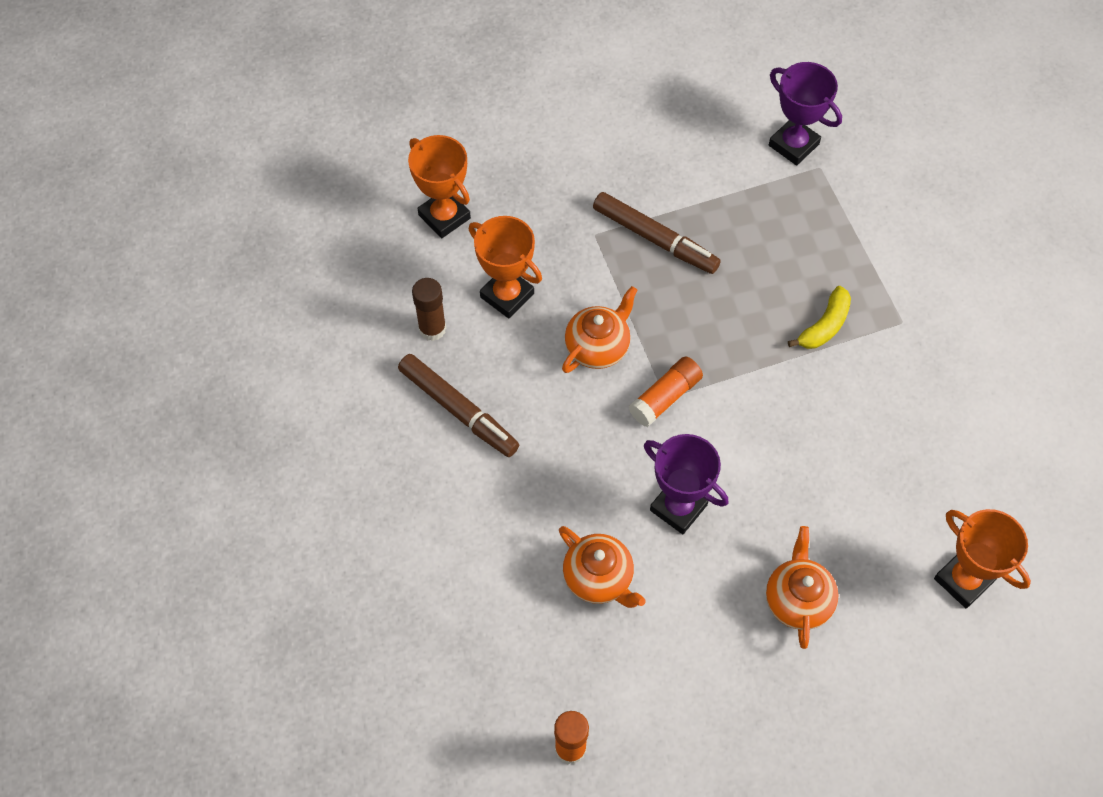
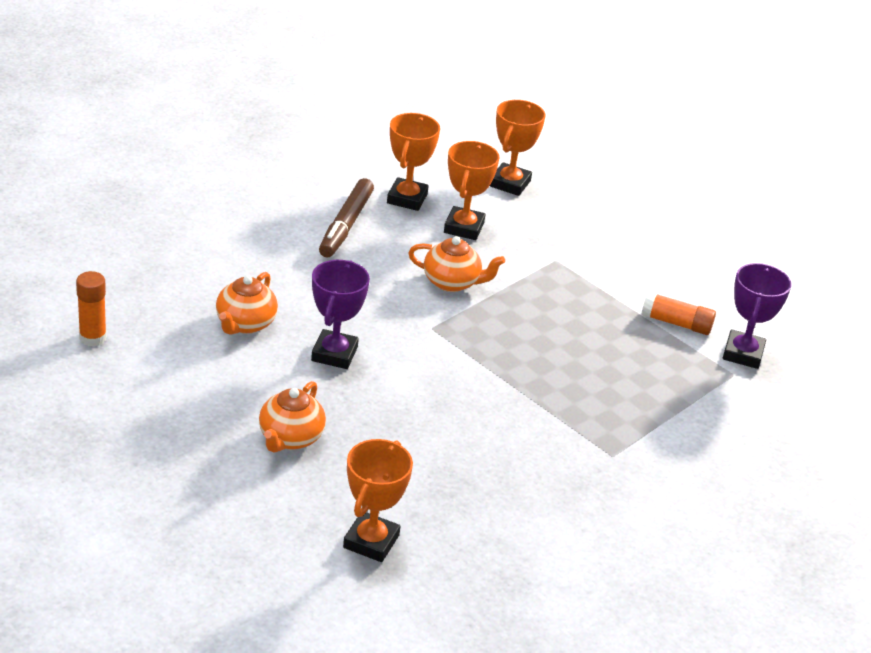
camera: 60 degrees right, 25 degrees down
(432, 329) = (407, 198): brown glue stick -> orange trophy
(655, 238) = (578, 292): brown marker -> none
(665, 397) = (431, 327): orange glue stick -> orange glue stick (676, 323)
(797, 599) = (290, 438): orange teapot -> orange teapot turned 135 degrees clockwise
(824, 326) = (570, 406): yellow banana -> none

